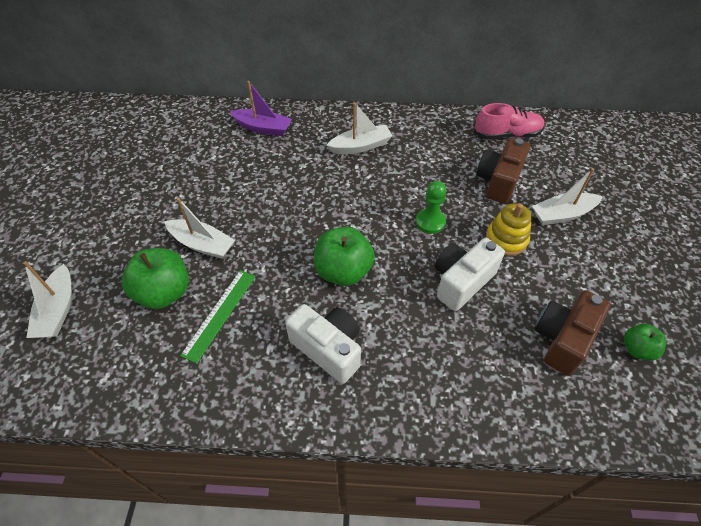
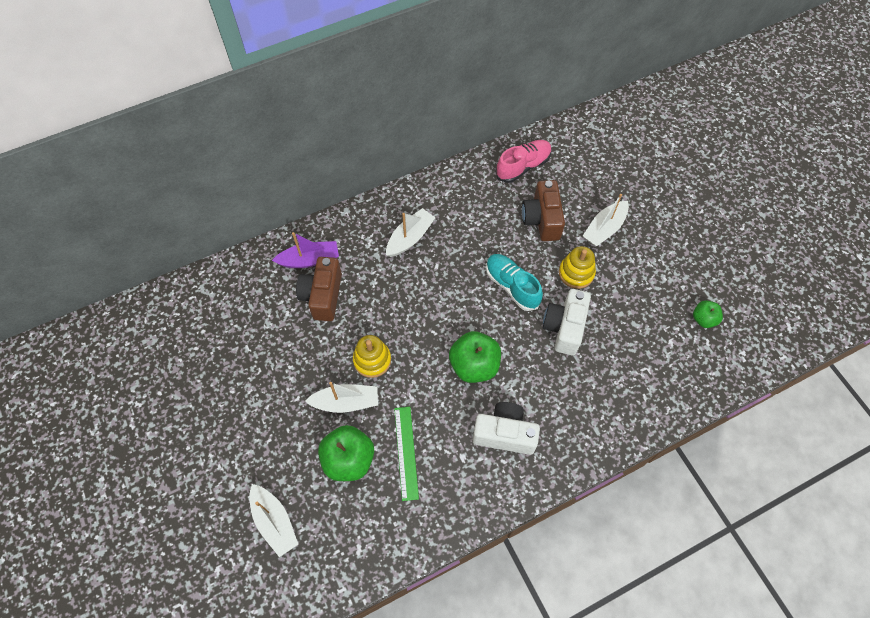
camera: 30 degrees left, 10 degrees up
(253, 222) = (372, 360): none -> yellow stacking toy
(430, 222) = (512, 286): green pawn -> turquoise shoe
(562, 339) = (654, 337): brown camera -> brown camera (322, 296)

